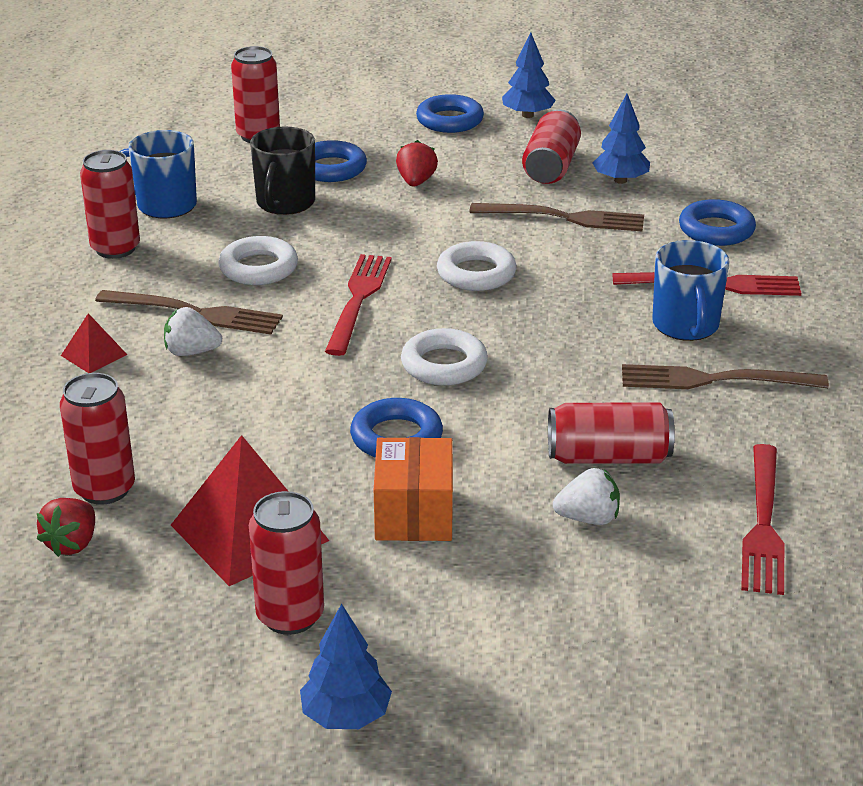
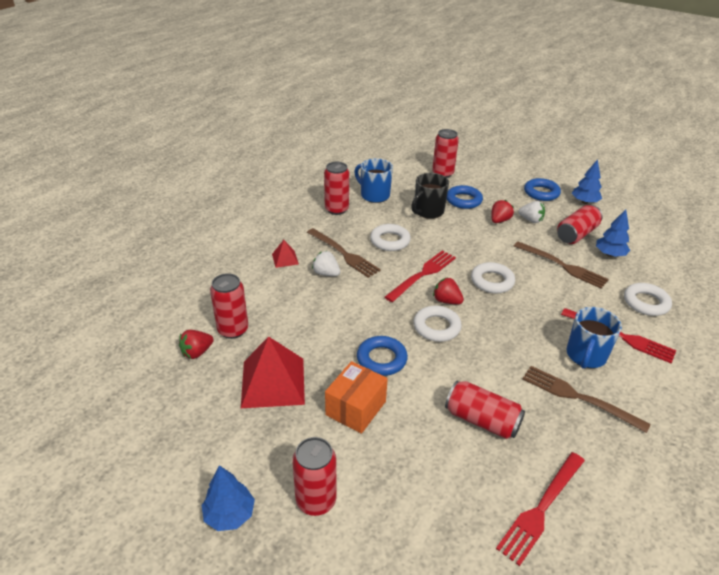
camera: 30 degrees right, 5 degrees up
(290, 616) = (252, 439): red can -> red can (316, 500)
(428, 324) = (446, 301): none -> red strawberry
(588, 518) = (442, 455): white strawberry -> white strawberry (531, 220)
(716, 230) = (646, 303): blue ring -> white ring

